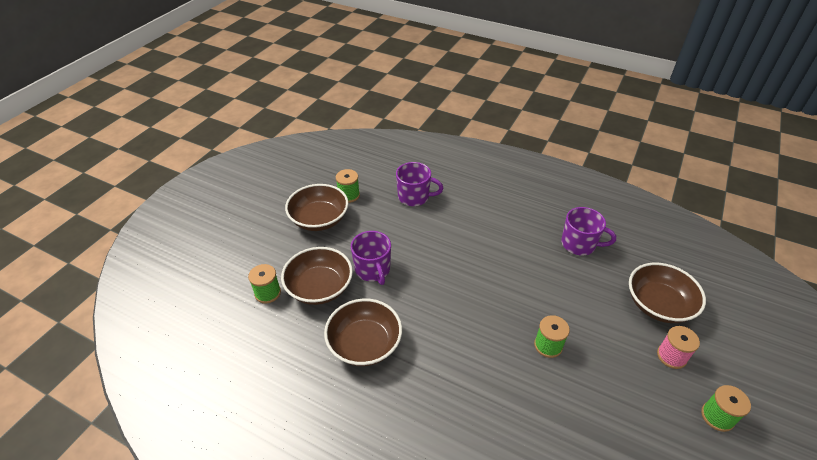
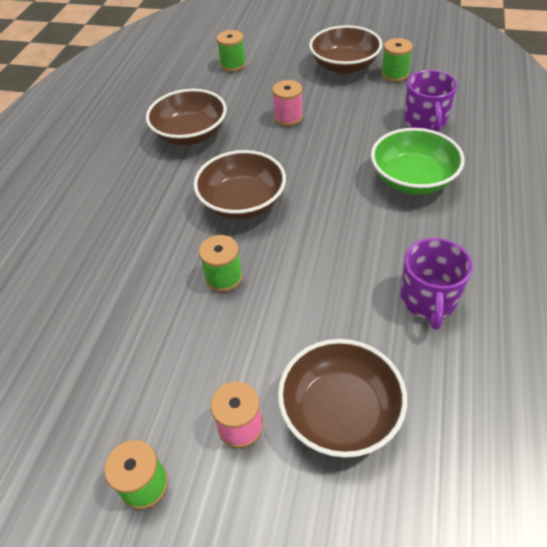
camera: 80 degrees right, 5 degrees up
(319, 287) = (250, 91): brown bowl -> brown bowl (242, 202)
(373, 270) = (288, 117): purple mug -> pink spool
(473, 220) = (412, 179): none -> green bowl

